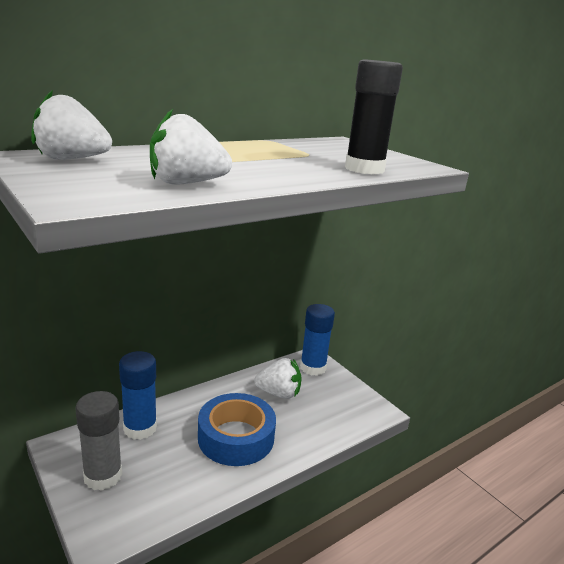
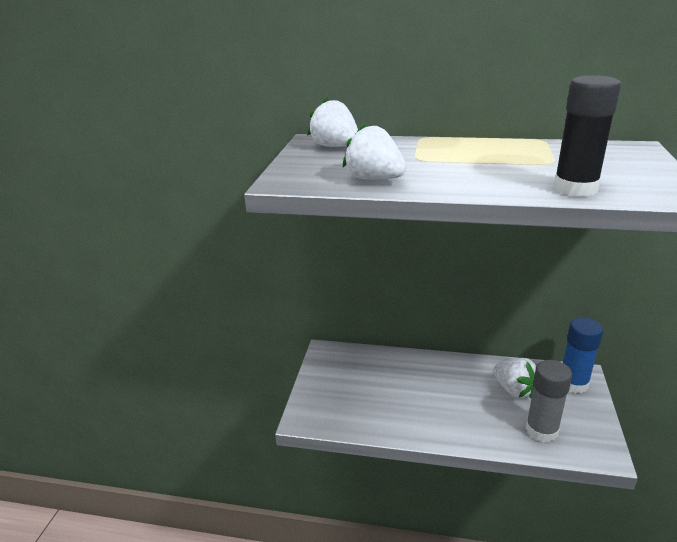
camera: 50 degrees right, 5 degrees up
(103, 476) = (333, 382): grey glue stick -> grey glue stick (541, 430)
(140, 428) = (381, 364): blue glue stick -> none
(236, 437) = (443, 405): blue tape -> none

